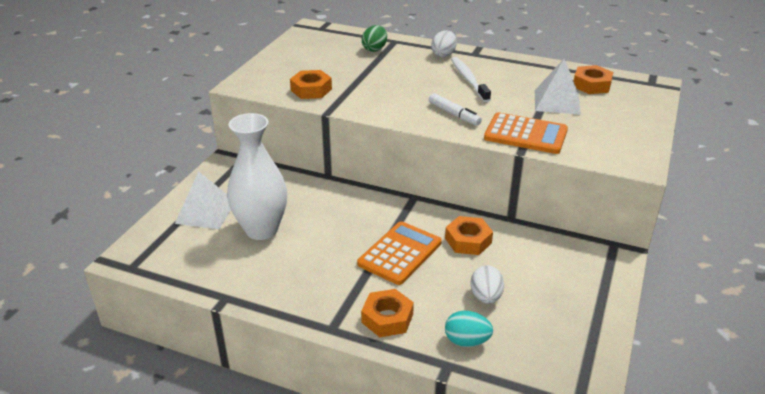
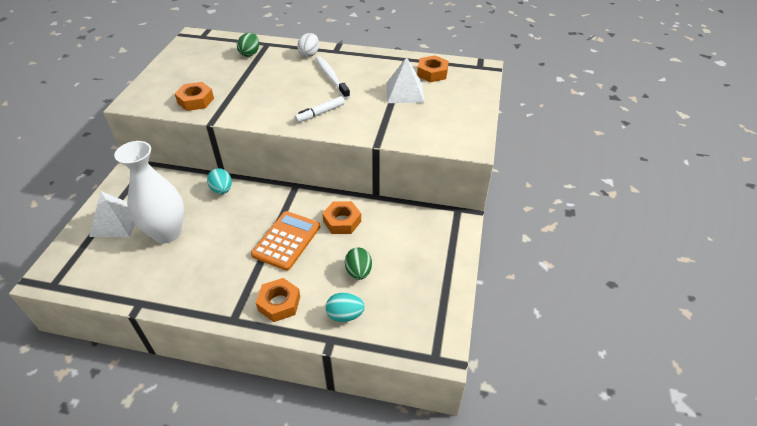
camera: 10 degrees left, 10 degrees up
(327, 193) = (222, 190): none -> turquoise egg
(454, 114) = (320, 113): white marker -> white marker turned 105 degrees clockwise
(486, 297) = (358, 272): white egg -> green egg
(525, 134) = (380, 127): orange calculator -> none

